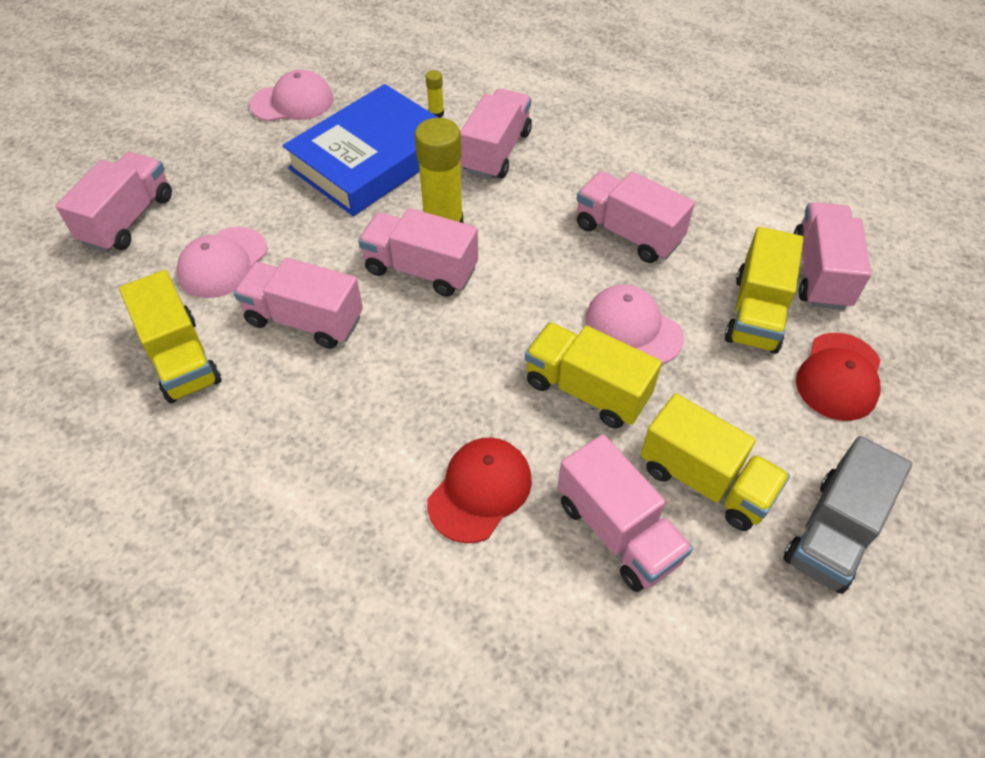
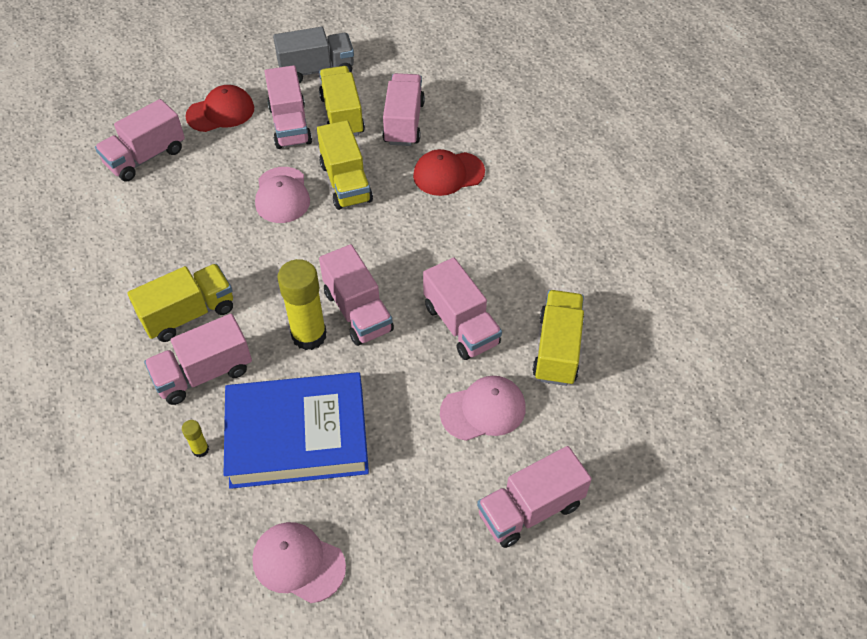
camera: 140 degrees left, 0 degrees up
(628, 233) = (208, 248): pink truck -> pink truck (290, 125)
(756, 313) = (210, 161): yellow truck -> yellow truck (189, 314)

